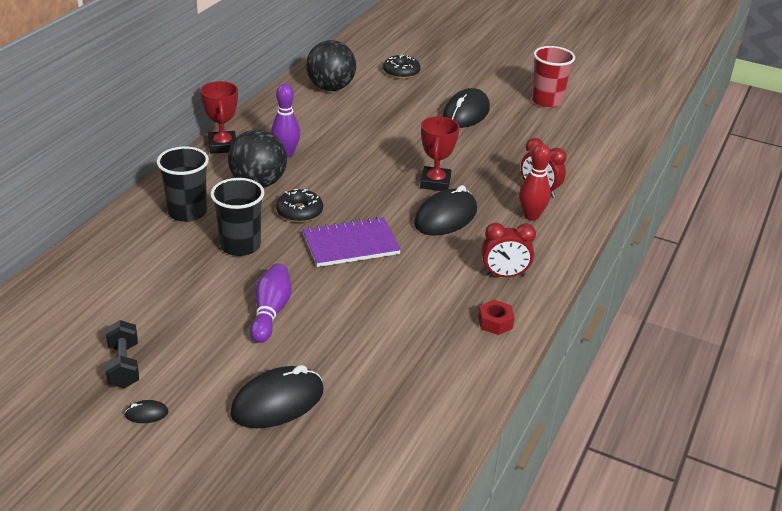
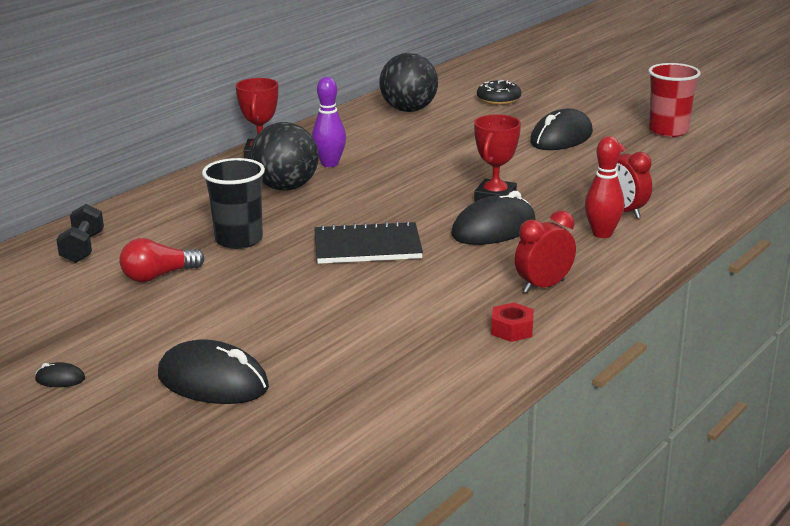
camera: 15 degrees right, 10 degrees down
(124, 366) = (57, 335): black dumbbell -> black dumbbell (83, 248)
(186, 292) = (158, 276): none -> red light bulb
(187, 212) = (194, 208): black cup -> none
(270, 312) = (244, 300): purple bowling pin -> none
(277, 402) = (213, 382): black mouse -> black mouse turned 45 degrees clockwise
(299, 212) = (321, 215): black donut -> none
(351, 244) = (367, 246): purple notebook -> black notebook
(504, 275) = (543, 286): red clock -> red clock turned 135 degrees clockwise

